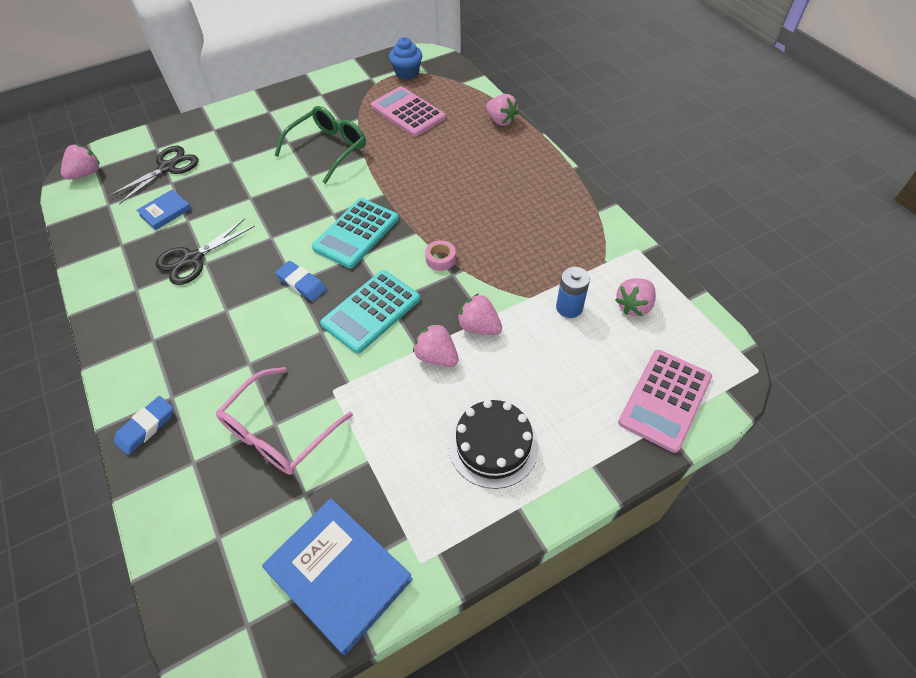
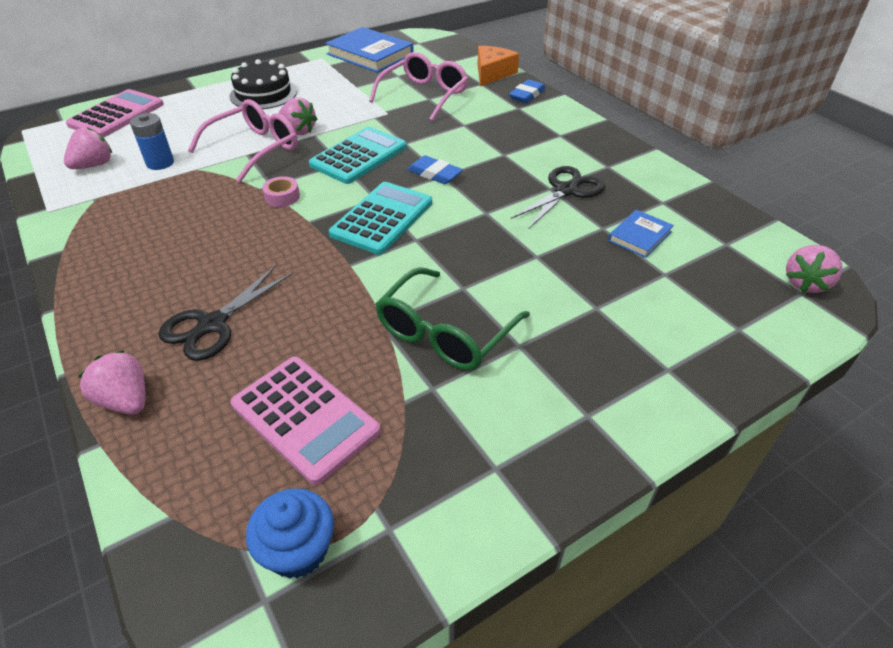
camera: 175 degrees right, 10 degrees down
(165, 493) = (492, 73): none -> orange cheese
(167, 168) = (689, 295): black scissors -> black scissors (212, 324)
(479, 327) = (255, 149): pink strawberry -> pink glasses

